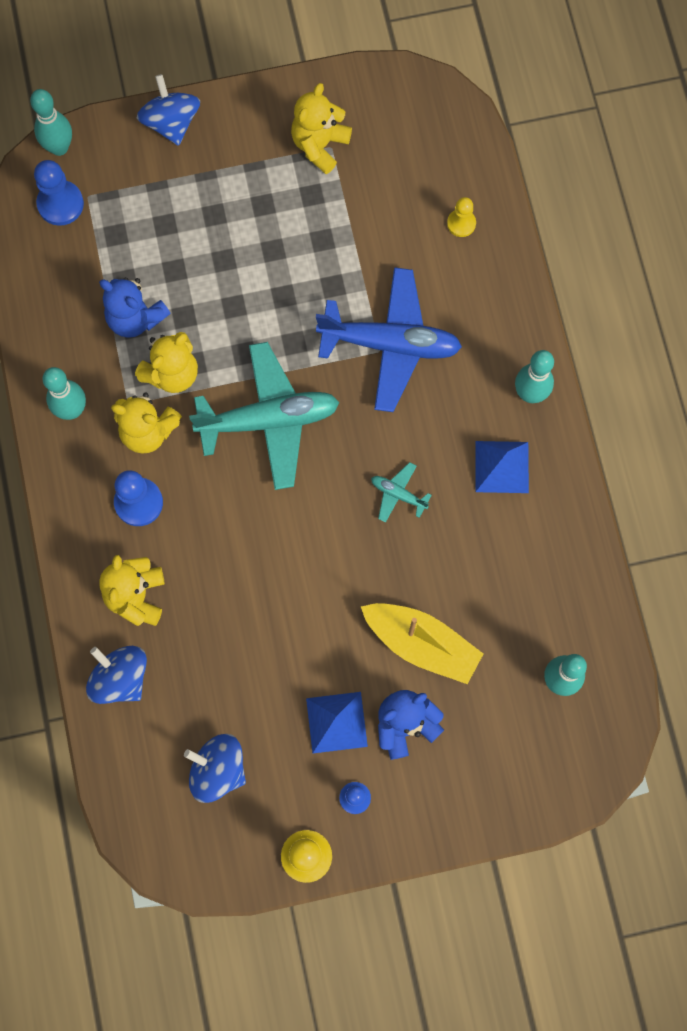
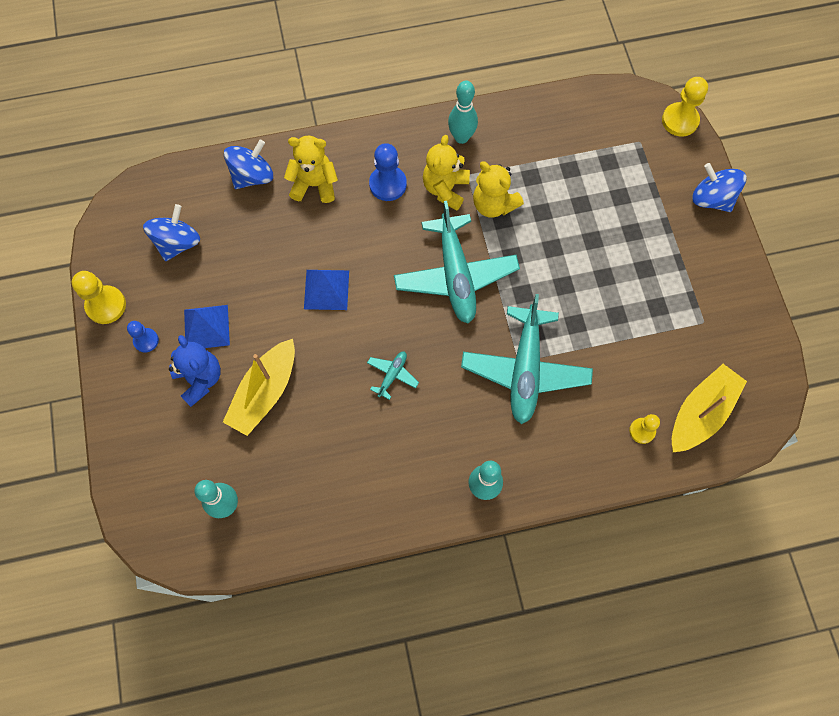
camera: 90 degrees right, 5 degrees down
(59, 147) = (680, 120): turquoise bowling pin -> yellow pawn
(60, 204) = (631, 123): blue pawn -> none
(135, 318) = (538, 178): blue teddy bear -> none
(171, 122) = (711, 199): blue spinning top -> blue spinning top turned 120 degrees counterclockwise
(319, 145) = (704, 313): yellow teddy bear -> none
(390, 344) = (525, 369): blue plane -> turquoise plane
(439, 161) = (701, 413): none -> yellow boat
(502, 466) = (416, 461): blue pyramid -> blue pyramid (326, 289)

